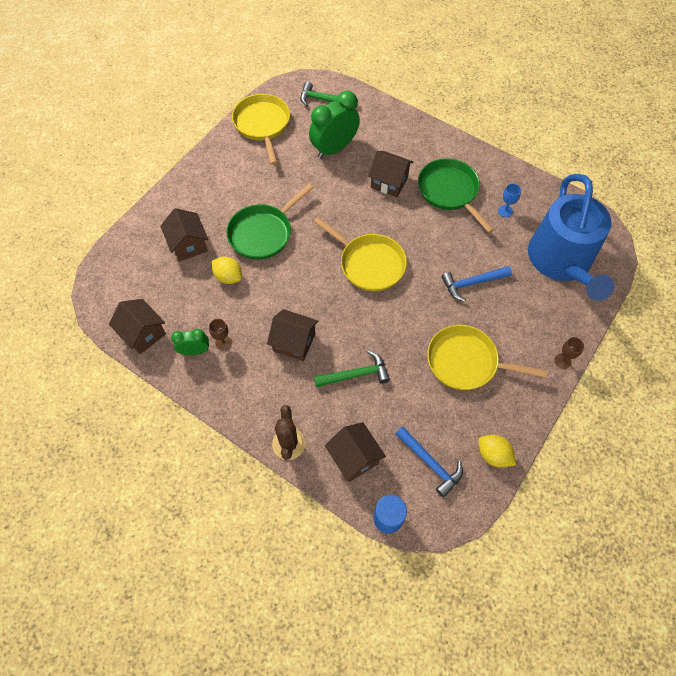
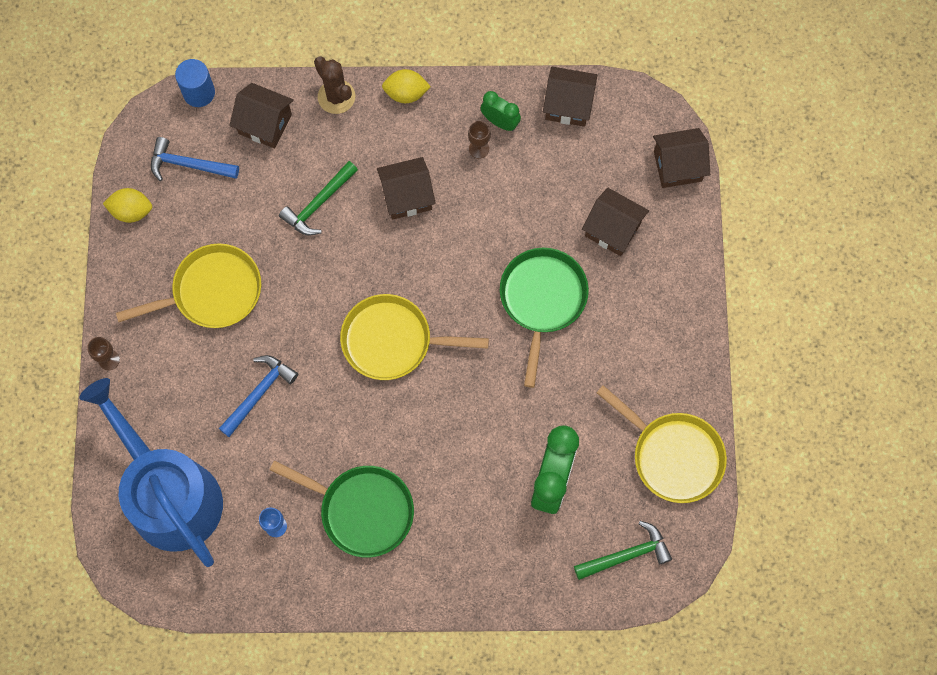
camera: 145 degrees right, 10 degrees up
(195, 351) = (500, 122): green clock -> green clock turned 105 degrees counterclockwise
(228, 277) = (535, 222): yellow lemon -> yellow lemon (406, 93)
(389, 182) = (446, 473): brown house -> brown house (677, 166)

